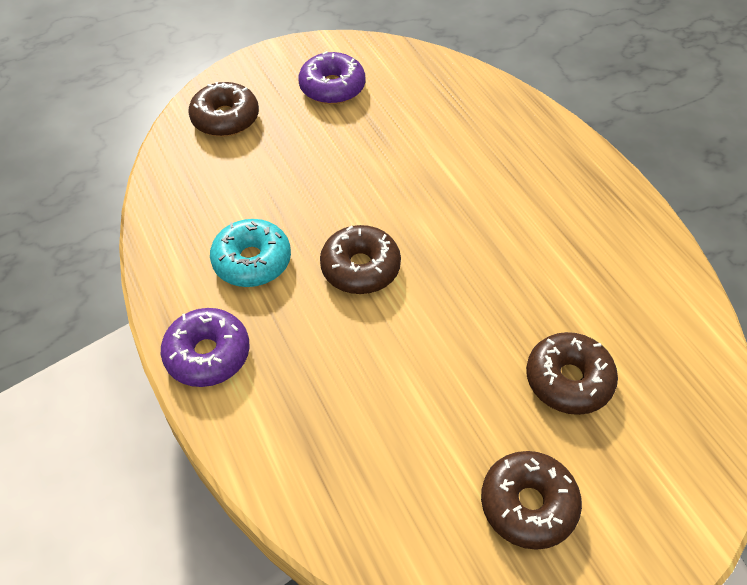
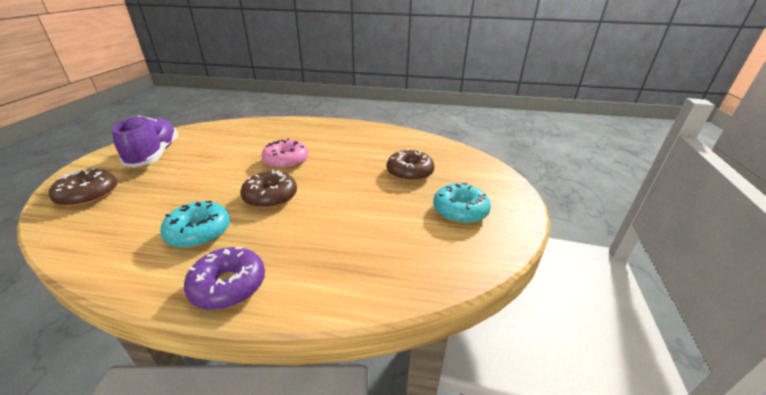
camera: 55 degrees left, 20 degrees down
(332, 87) = (154, 155): purple donut -> purple shoe
(448, 216) = (286, 161): none -> pink donut
(528, 505) = (460, 211): brown donut -> turquoise donut

